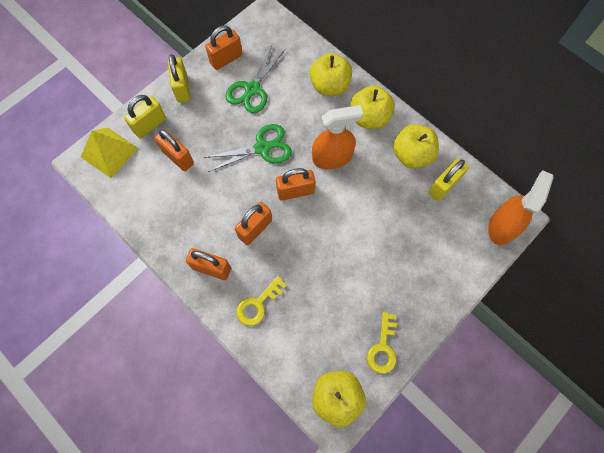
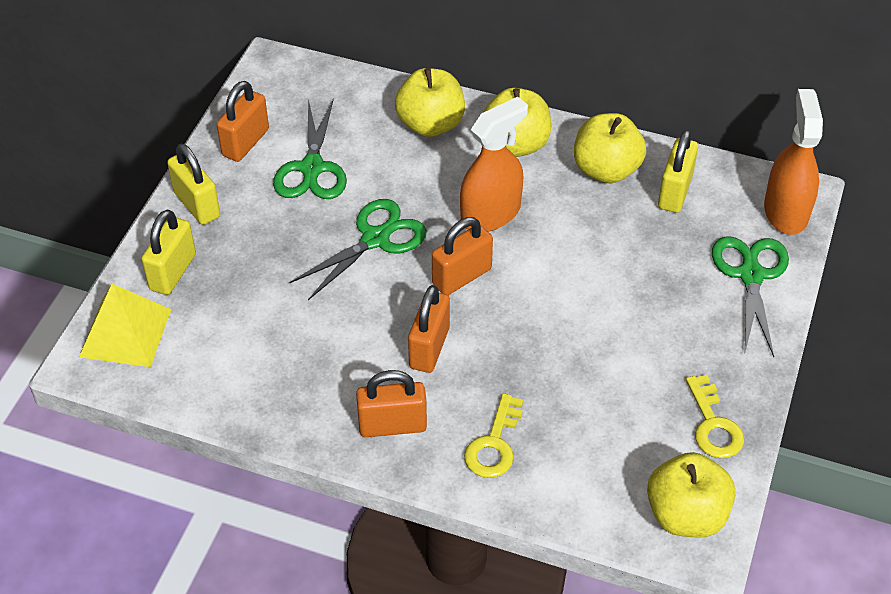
camera: 25 degrees left, 20 degrees down
(178, 157) = (246, 299): orange padlock -> none
(457, 260) = (751, 275): none -> green scissors

